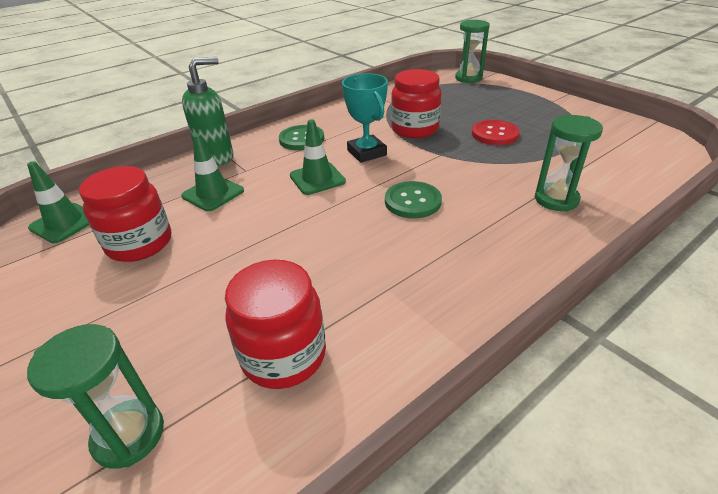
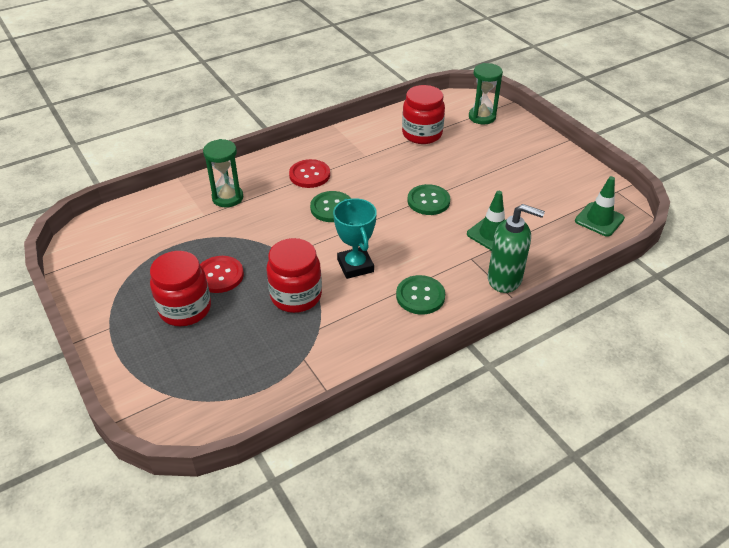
camera: 175 degrees left, 5 degrees up
(140, 243) = (528, 197): red jar -> red jar (185, 309)
(217, 157) = (505, 279): green soap dispenser -> green soap dispenser turned 135 degrees counterclockwise
(285, 223) = (428, 201): none -> green button
(317, 179) = (404, 239): green traffic cone -> none
(466, 242) = (309, 175): none -> red button
(468, 78) = (167, 409): green hourglass -> none

